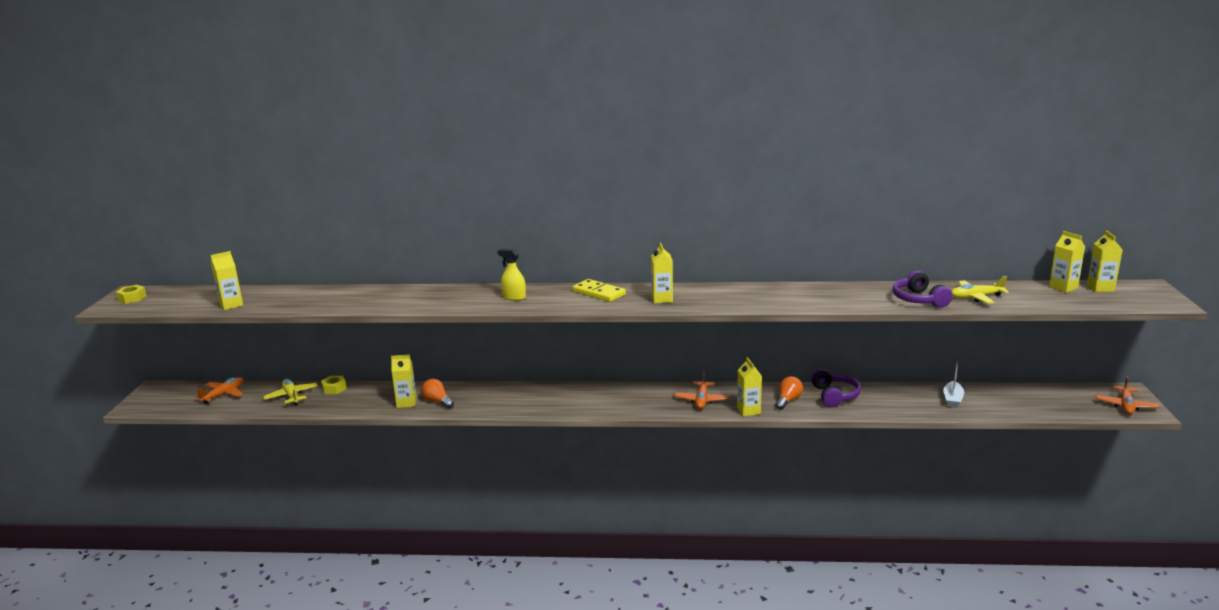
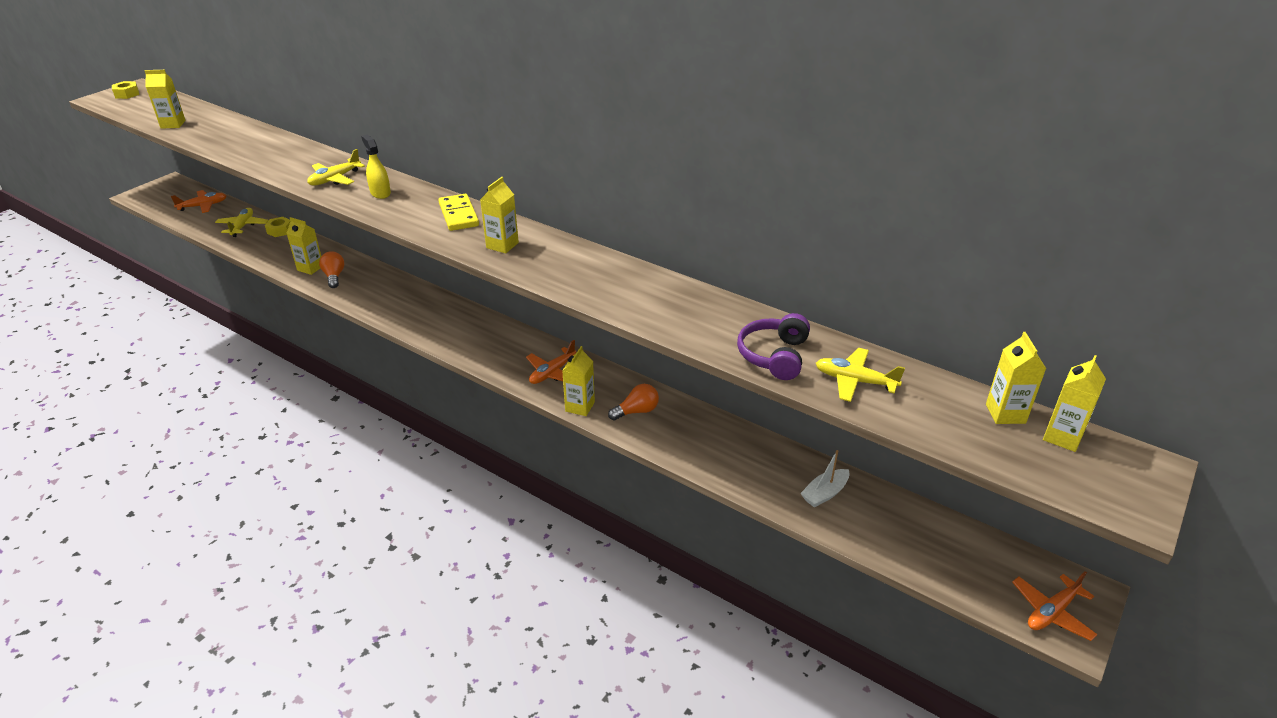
camera: 30 degrees right, 15 degrees up
(460, 299) = (335, 179): none -> yellow plane
(834, 396) = (694, 427): purple headphones -> none

